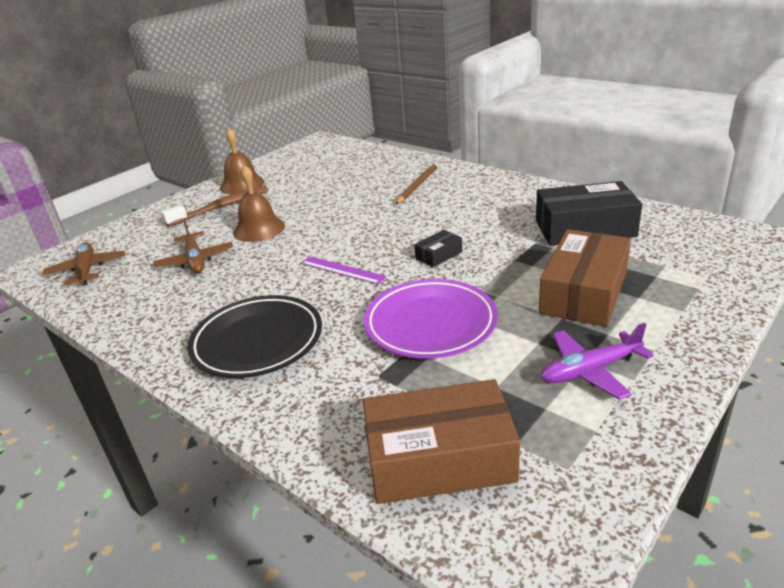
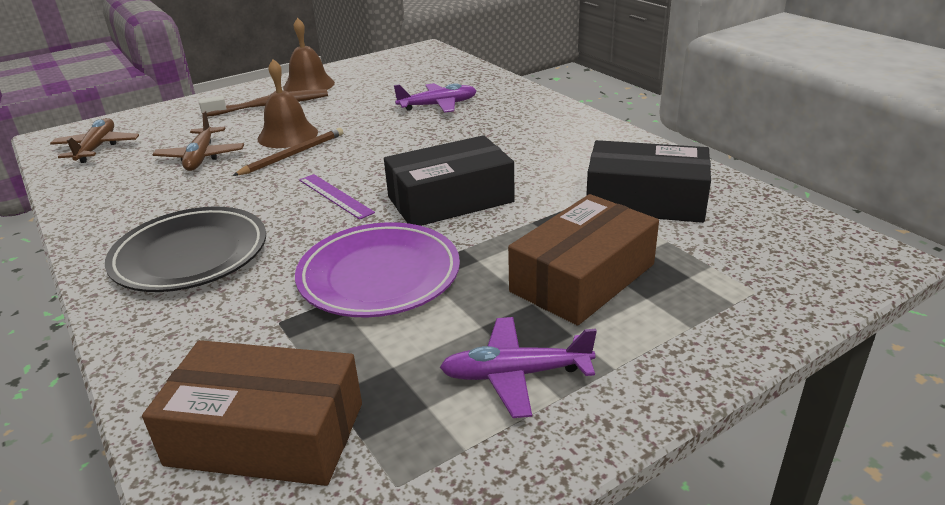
camera: 15 degrees right, 0 degrees up
(368, 184) = (438, 105): none -> purple plane
(418, 185) = (490, 115): brown pencil -> brown pencil (293, 154)
(439, 255) = (450, 199): black box -> black box, size x2.19

